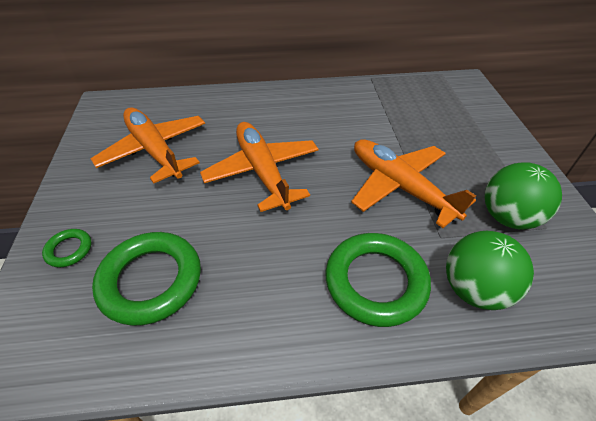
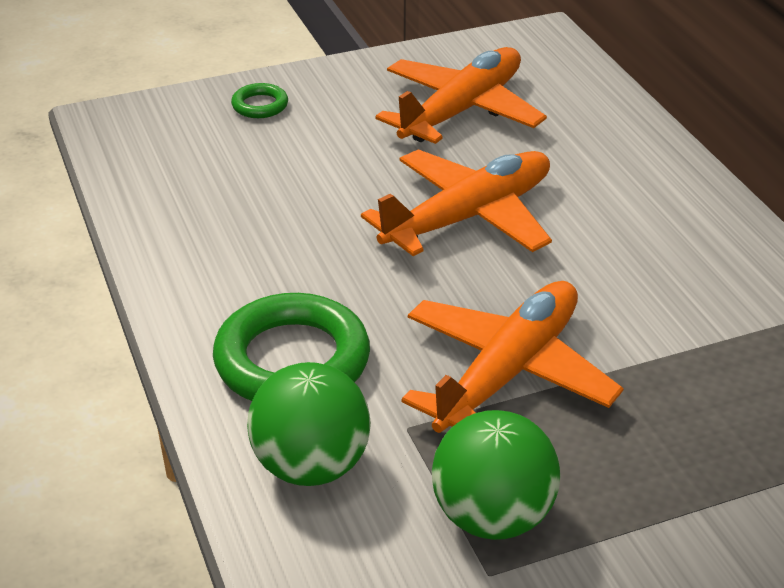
camera: 75 degrees right, 10 degrees down
(151, 280) = (235, 174): green ring -> none

